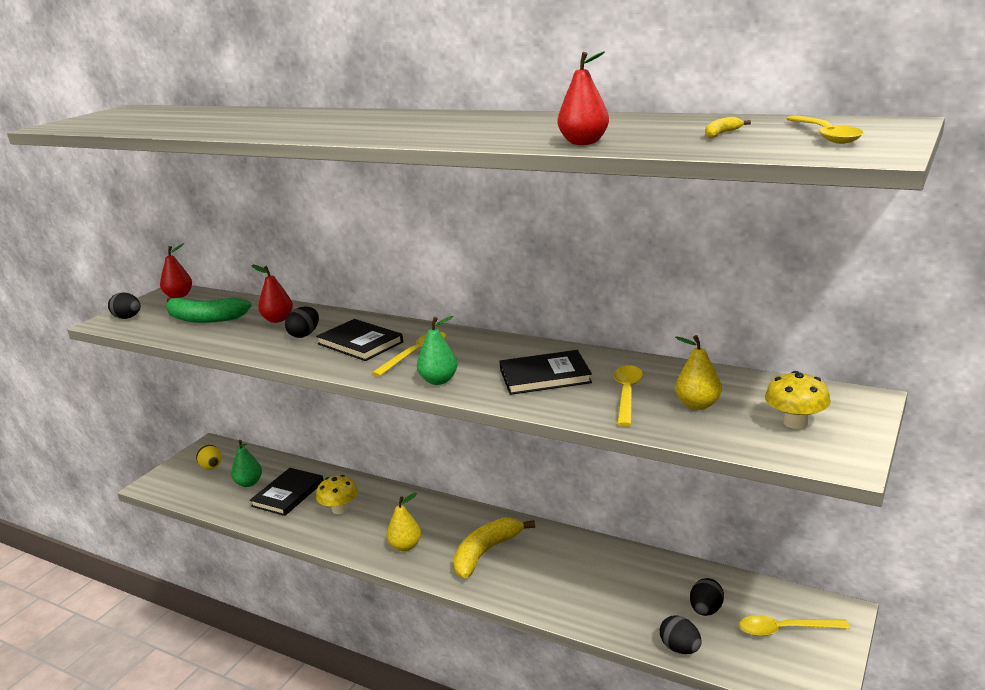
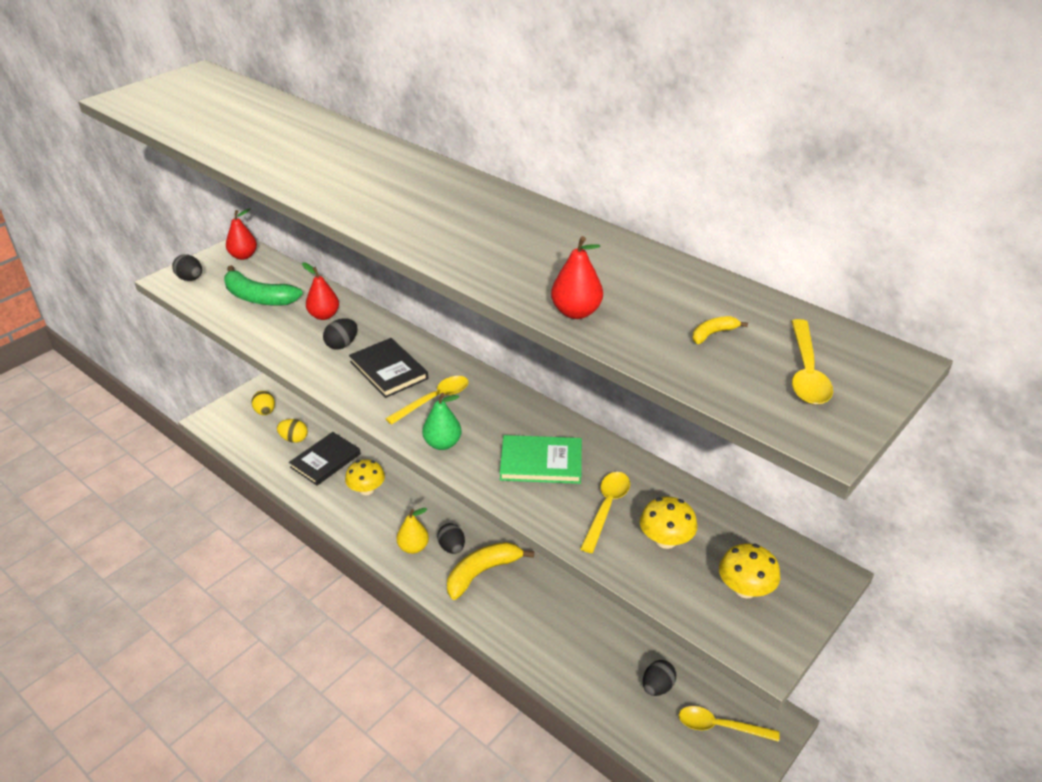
camera: 10 degrees right, 15 degrees up
(249, 483) = (294, 439): green pear -> yellow egg
(545, 376) = (541, 462): black book -> green book
(680, 648) = (619, 721): black egg -> black egg (452, 547)
(697, 405) = (665, 540): yellow pear -> yellow mushroom

